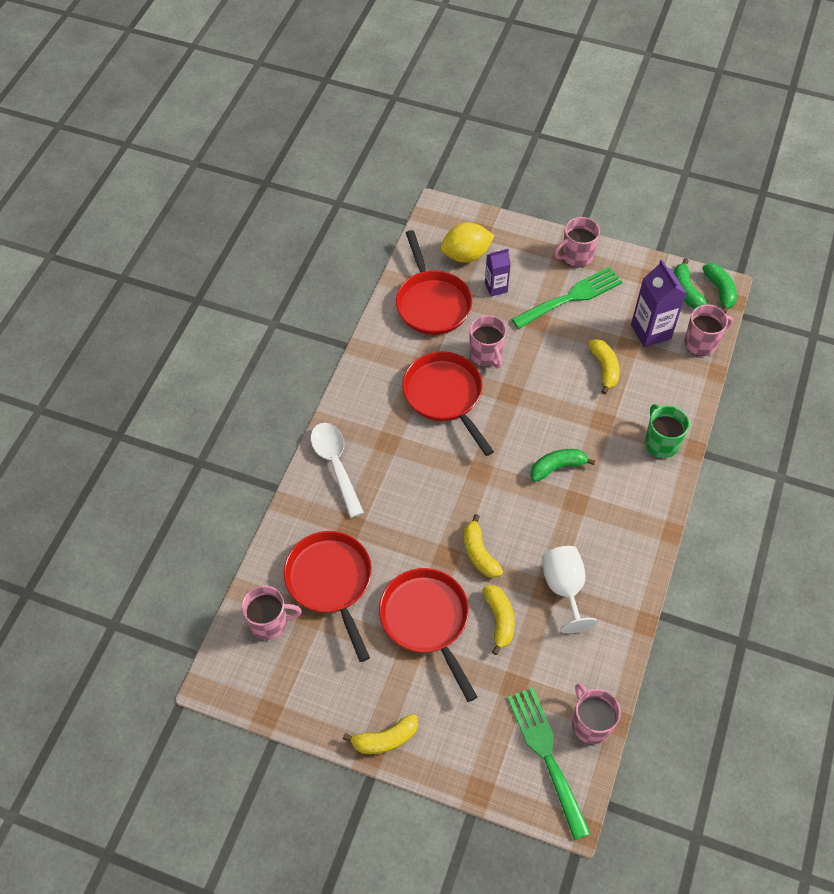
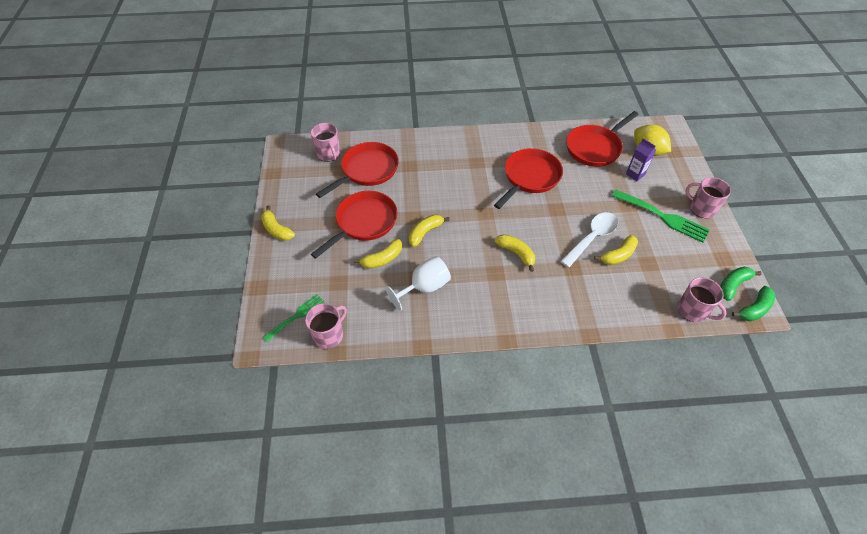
camera: 65 degrees right, 5 degrees down
(336, 465) = (446, 145): white spoon -> white spoon (592, 238)
(486, 355) = (577, 187): pink mug -> none
(546, 755) = (296, 316): green fork -> green fork, size x0.61
(557, 467) = (516, 253): green banana -> yellow banana
(650, 331) = (674, 274): purple carton -> none
(661, 443) = (580, 310): green mug -> none

